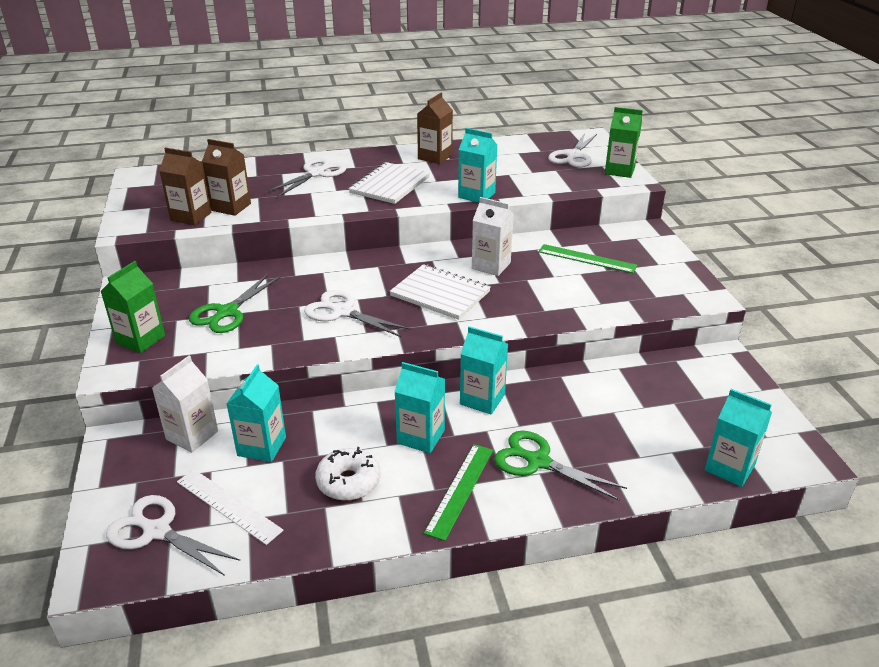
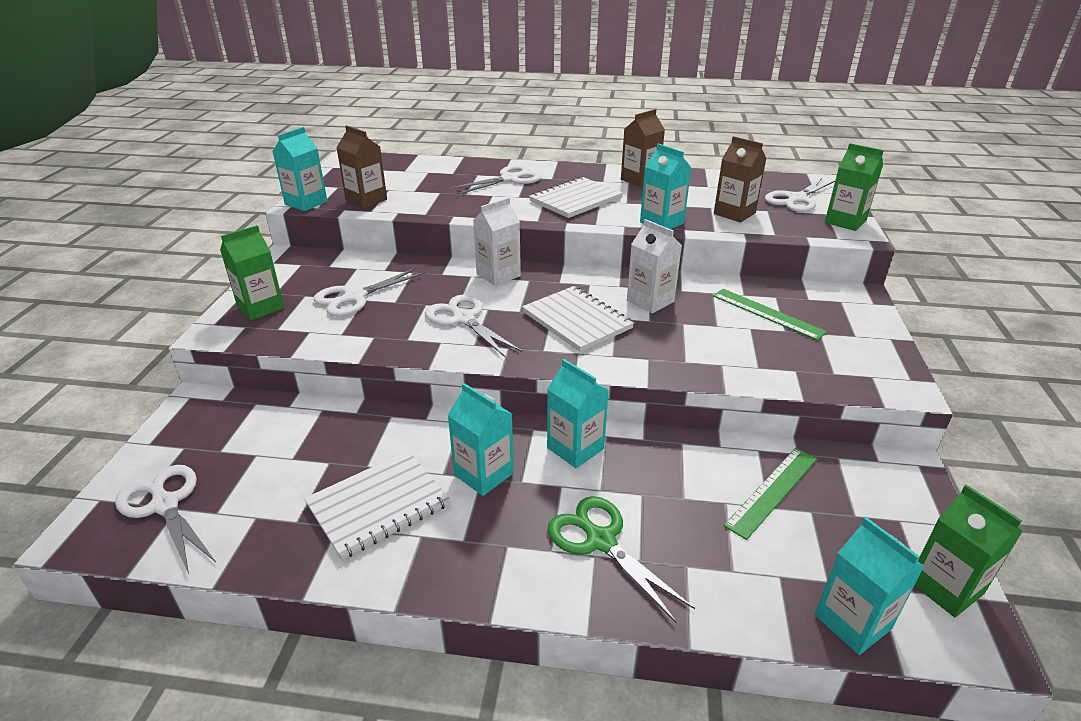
camera: 20 degrees right, 0 degrees up
(192, 435) = (263, 413): white carton -> white carton (498, 275)
(227, 312) = (354, 297): green scissors -> white scissors
(228, 505) = (247, 497): white ruler -> none
(231, 207) = (408, 197): brown carton -> brown carton (734, 213)
(261, 446) = (318, 442): turquoise carton -> turquoise carton (306, 203)
(348, 482) = (378, 505): white donut -> white notebook
(460, 490) = (491, 550): green ruler -> green ruler (772, 491)
(777, 430) = (945, 587): none -> green carton

